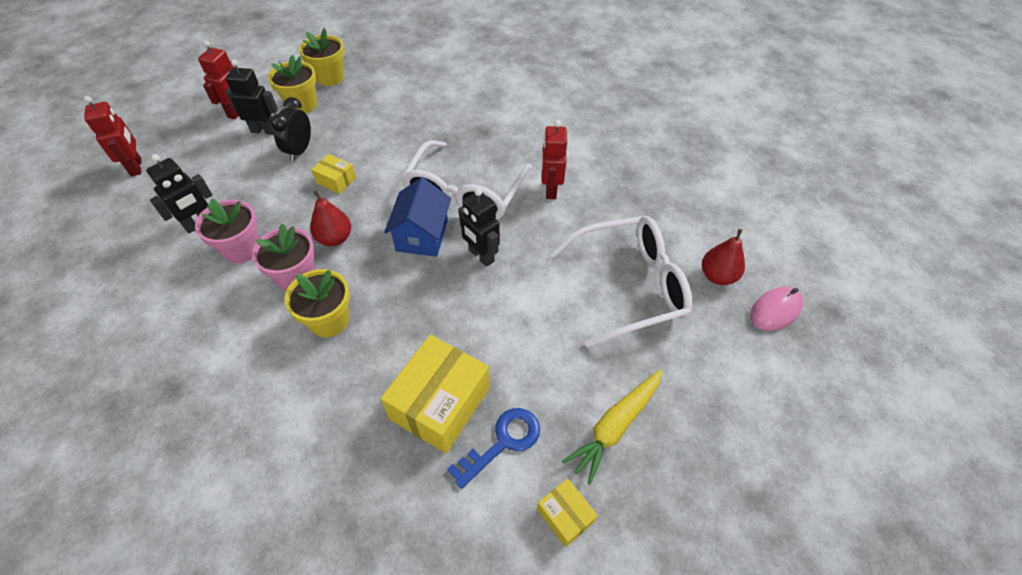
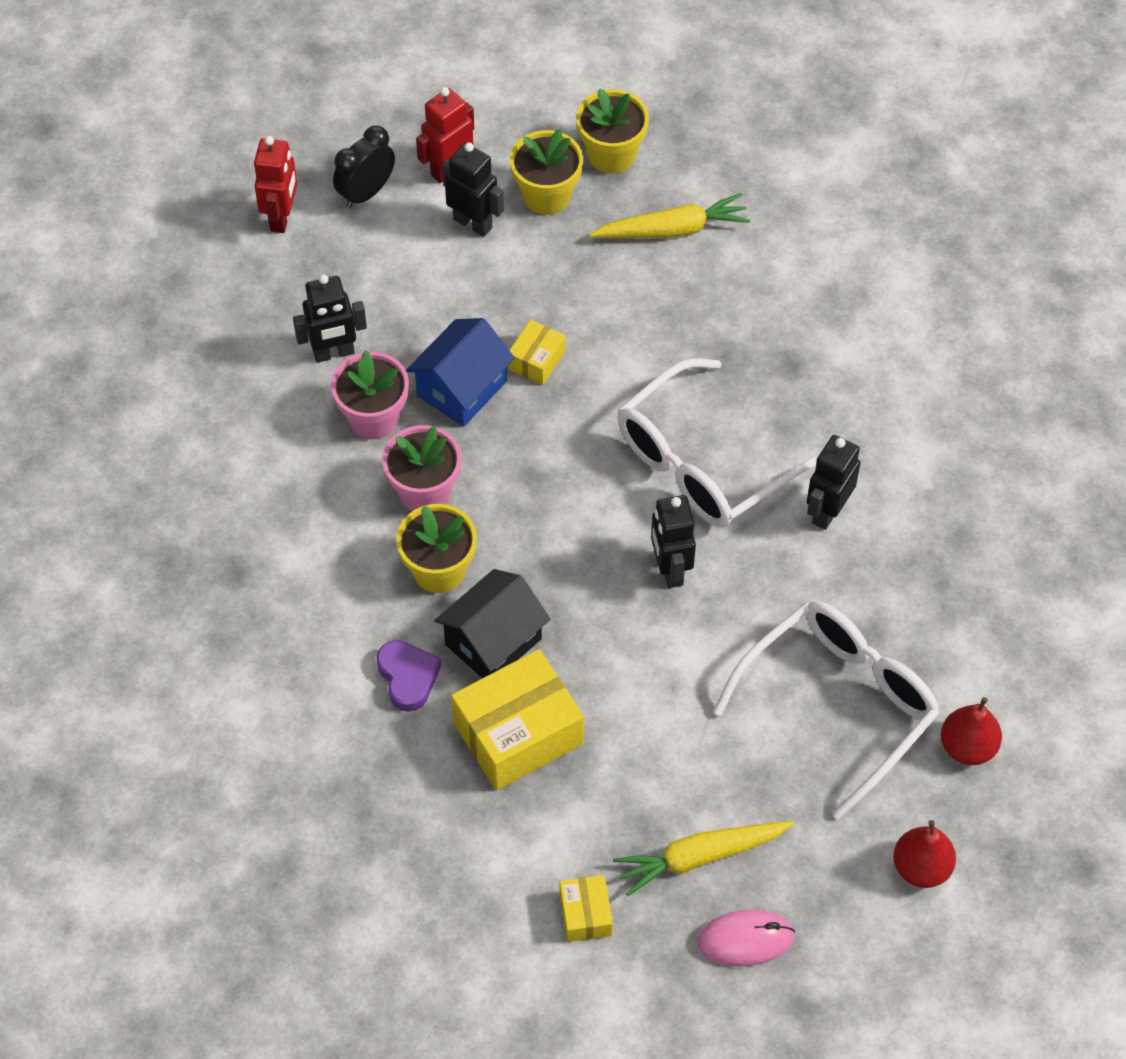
camera: 30 degrees right, 5 degrees up
(300, 150) = (509, 284): black clock -> black clock (366, 193)
(335, 238) = (495, 455): red pear -> red pear (921, 868)
(336, 180) = (536, 360): yellow box -> yellow box turned 60 degrees clockwise
(339, 402) = (408, 677): none -> purple heart
(382, 97) = (672, 229): none -> yellow carrot
(390, 349) = (493, 641): none -> black house
(422, 235) = (609, 503): blue house -> blue house (462, 388)
(503, 442) = (563, 810): blue key -> none
(550, 190) = (827, 511): red robot -> black robot
(630, 286) = (839, 703): white glasses -> white glasses turned 60 degrees counterclockwise
(775, 310) = (1007, 828): pink mouse -> pink mouse (745, 940)

